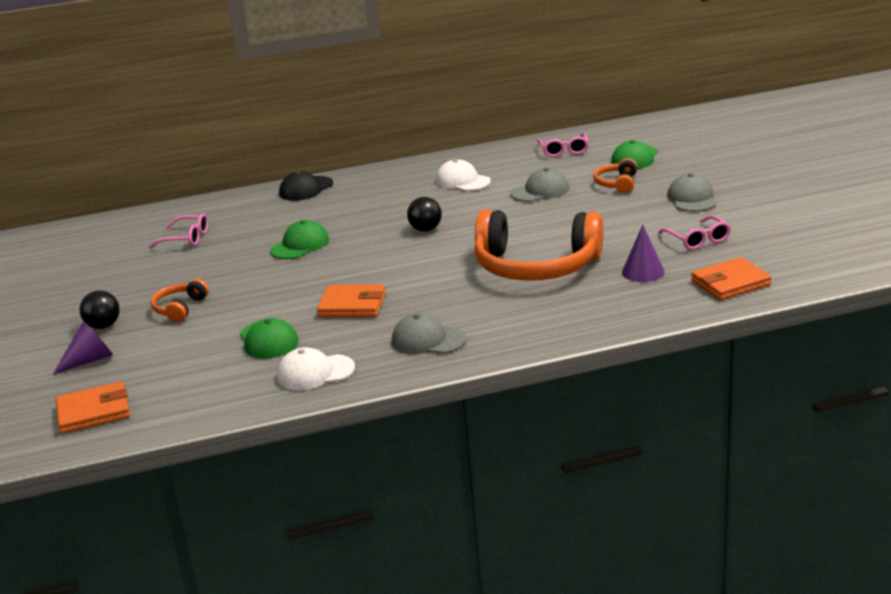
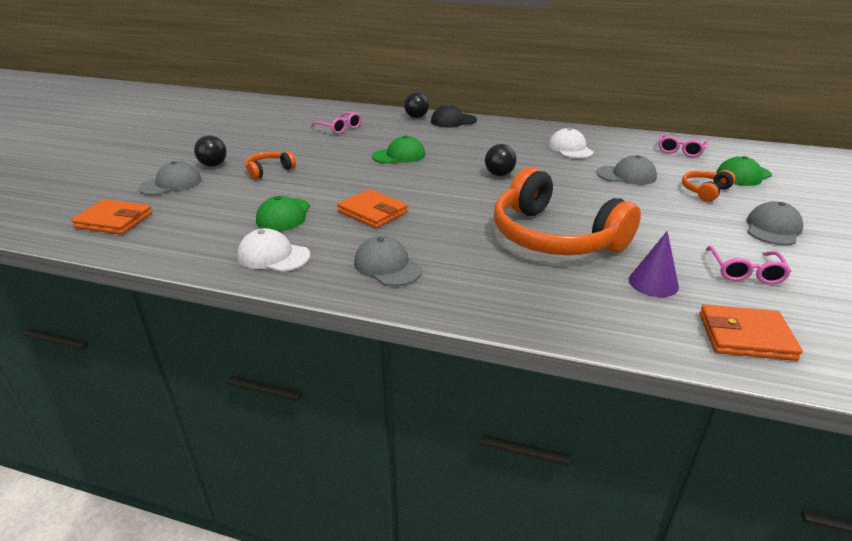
camera: 30 degrees right, 5 degrees up
(89, 360) = (171, 184): purple cone -> grey cap
(258, 197) = (416, 117): none -> black ball

